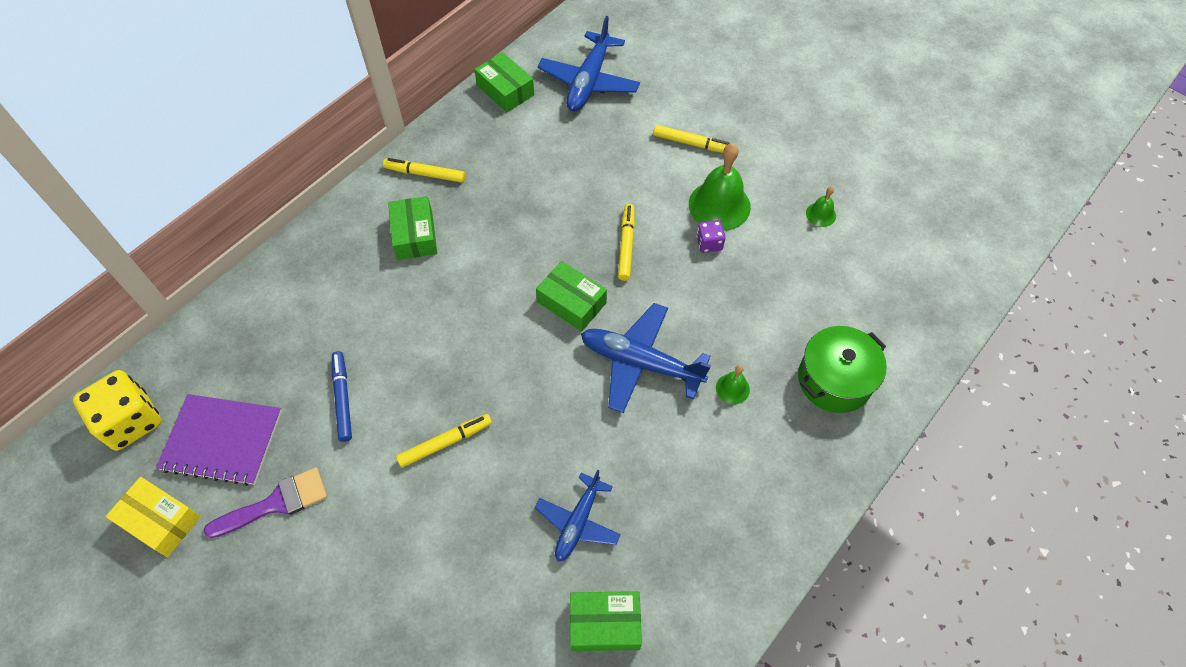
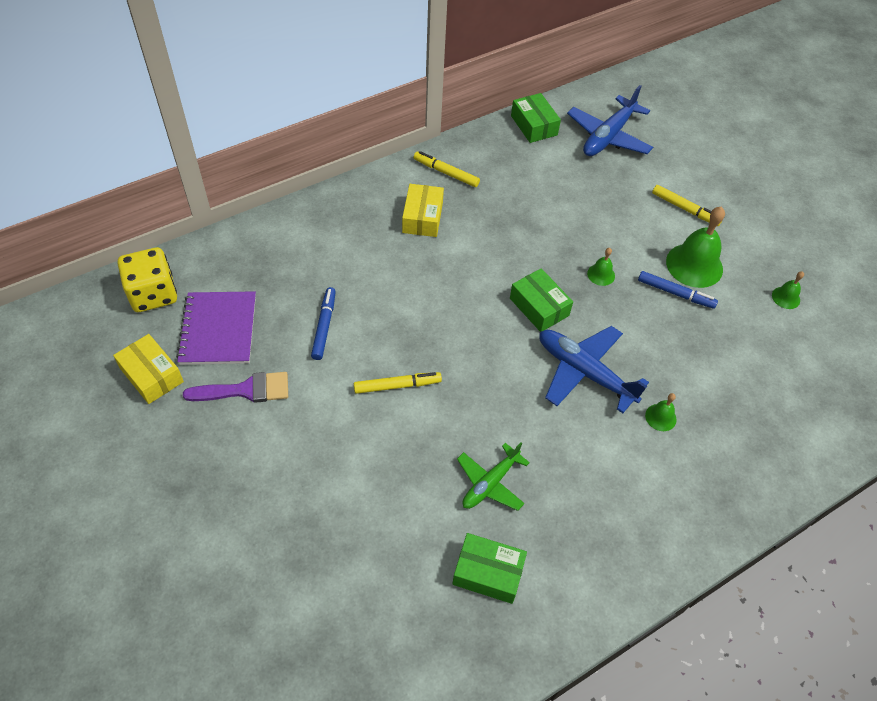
camera: 15 degrees right, 5 degrees down
(222, 440) = (218, 329): purple notebook -> purple notebook turned 60 degrees clockwise
(414, 235) = (422, 217): green box -> yellow box
(578, 522) = (490, 483): blue plane -> green plane
(626, 245) = (601, 274): yellow marker -> green bell
(709, 243) = (675, 293): purple dice -> blue marker
(834, 380) = (757, 438): green pot -> none

